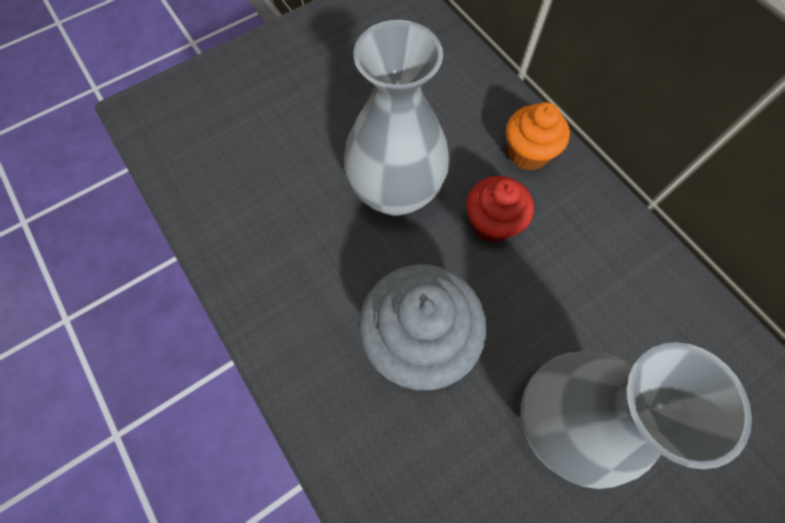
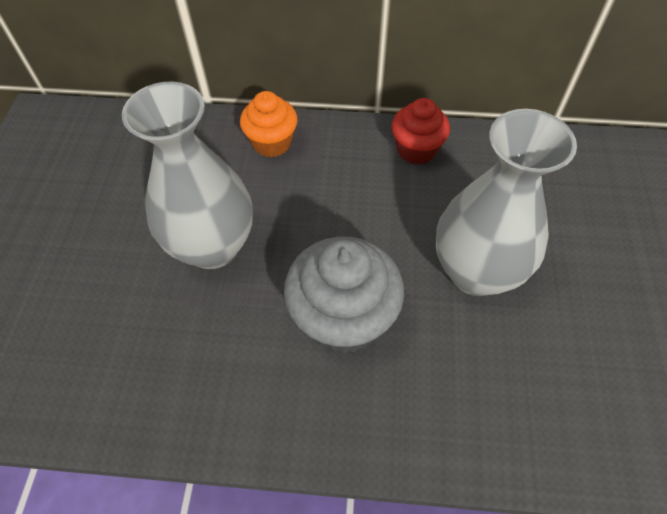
camera: 50 degrees left, 10 degrees down
(492, 223) = (301, 204): red cupcake -> red cupcake (416, 150)

